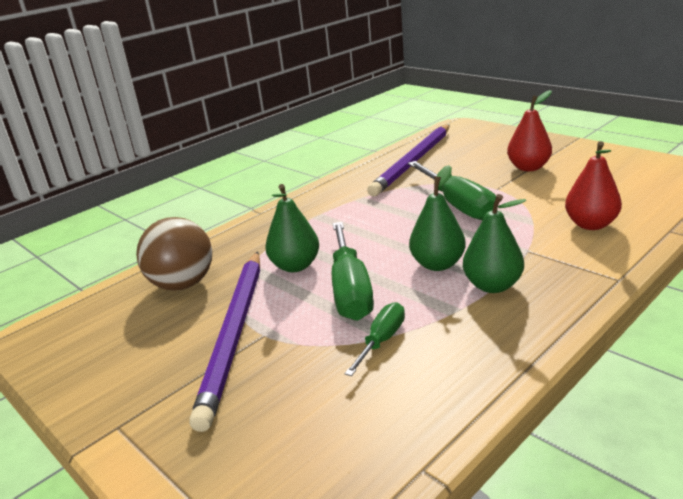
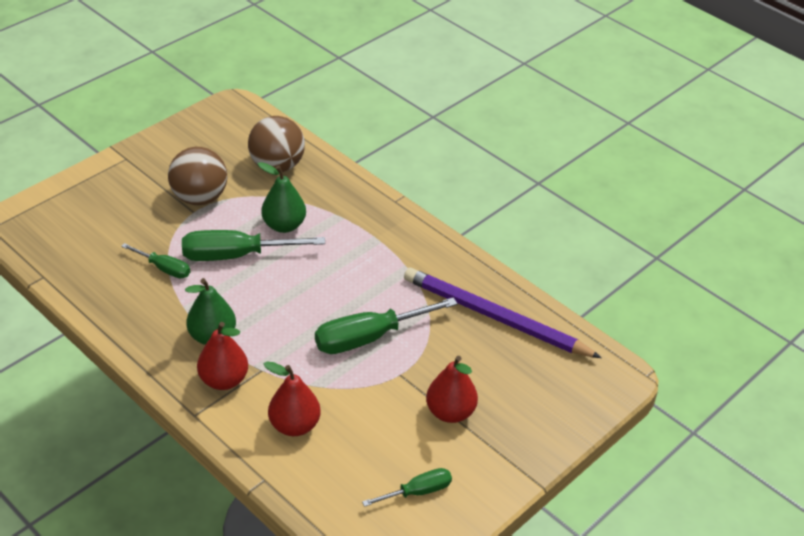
camera: 85 degrees right, 15 degrees up
(235, 334) = (200, 198): purple pencil -> brown ball
(437, 264) = (257, 309): green pear -> none
(555, 269) = (224, 380): none -> red pear
(621, 171) = (417, 492): none -> green screwdriver

